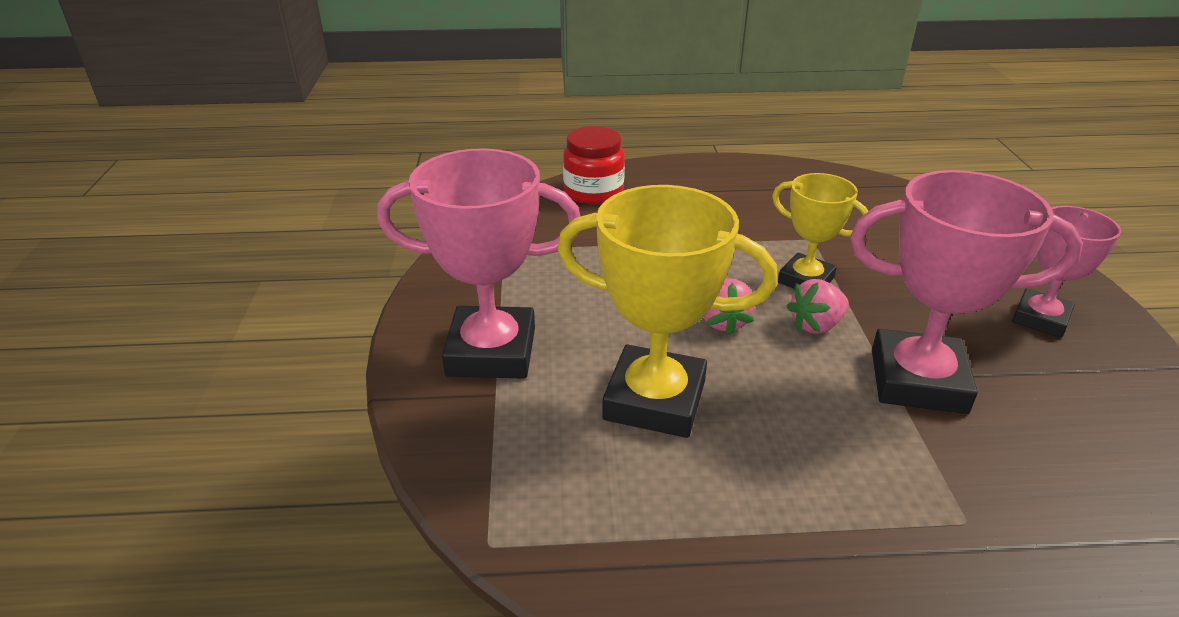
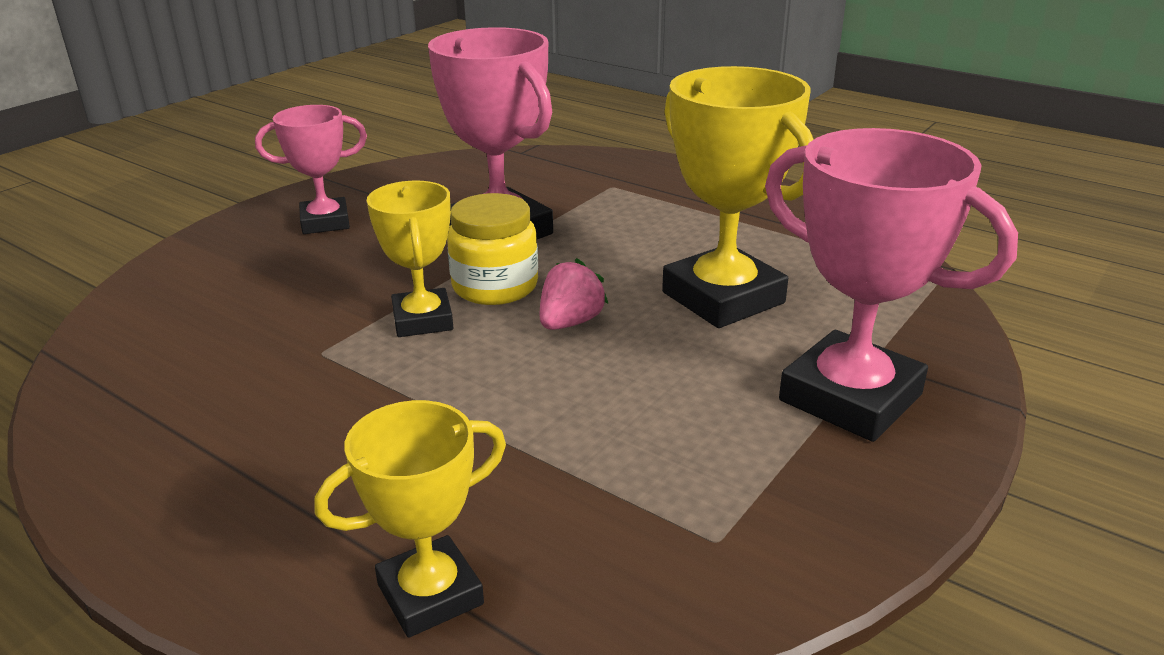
camera: 140 degrees left, 5 degrees down
(593, 191) = (430, 594): red jar -> yellow trophy
(816, 325) = (495, 286): pink strawberry -> yellow jar

